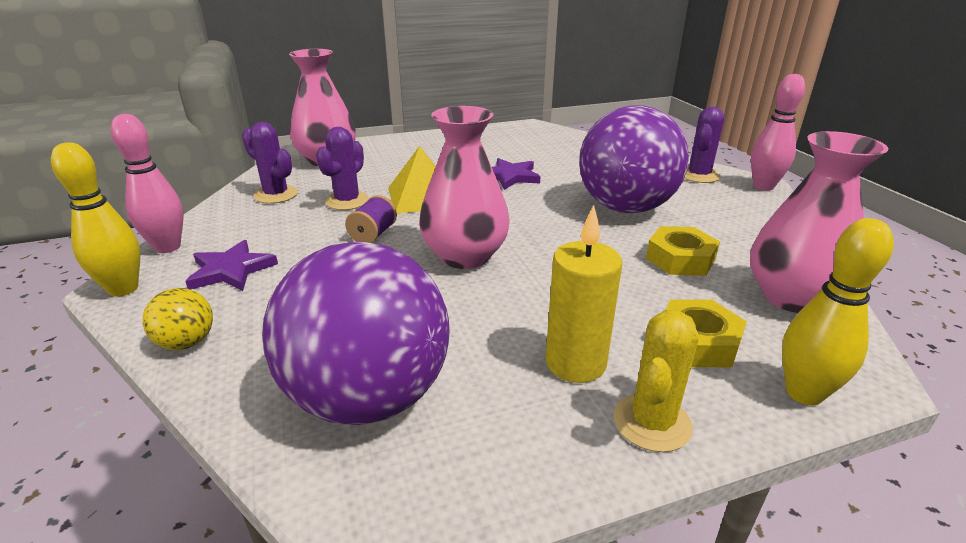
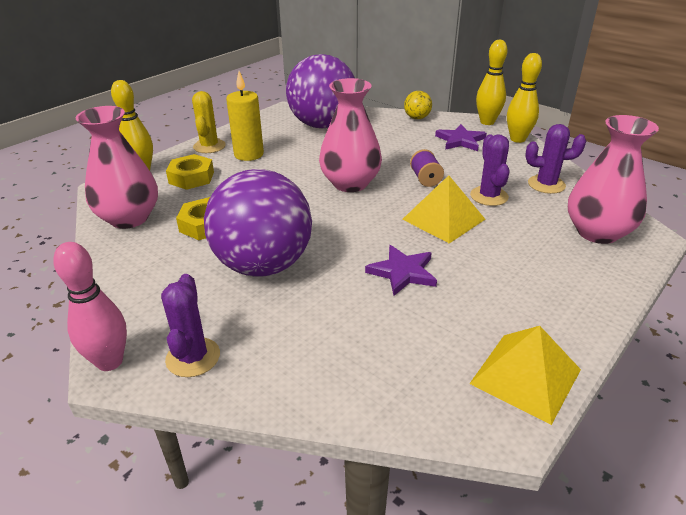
camera: 150 degrees right, 5 degrees up
(168, 247) = (517, 139): pink bowling pin -> yellow bowling pin
(500, 131) = (525, 376): none -> yellow pyramid

